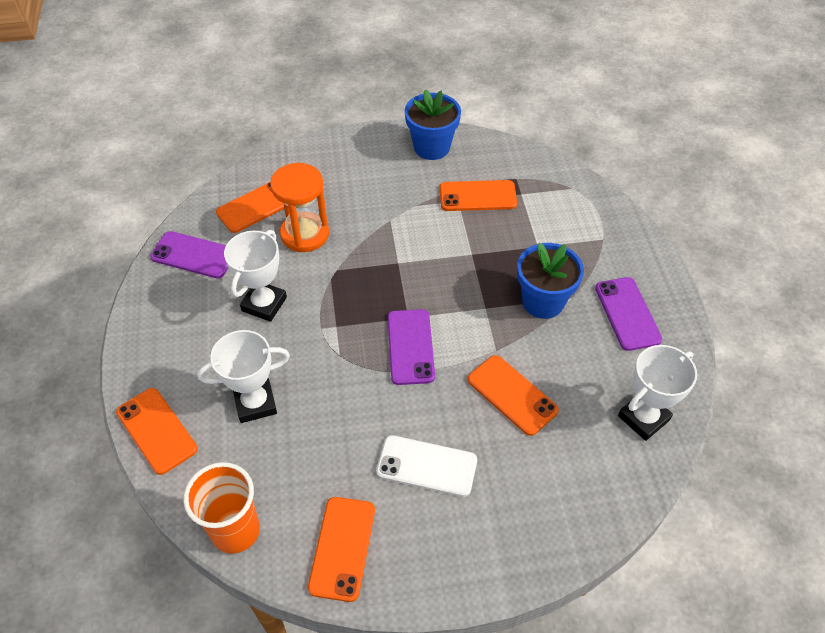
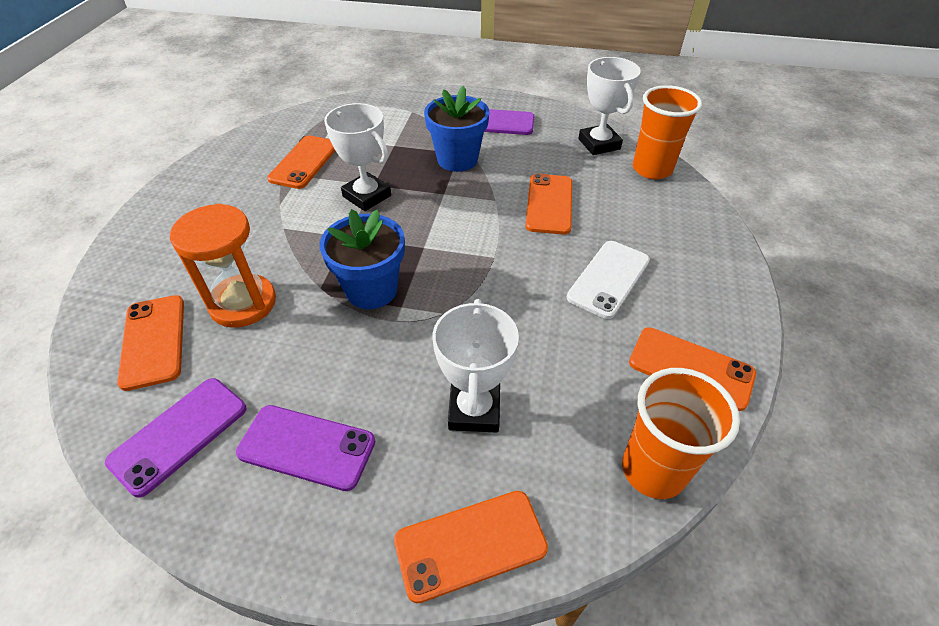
camera: 70 degrees left, 5 degrees down
(264, 304) = (325, 368): white trophy -> white trophy (367, 196)
(410, 347) = (462, 254): purple phone -> purple phone (307, 447)
(431, 147) = (210, 174): blue flower pot -> blue flower pot (371, 290)
(512, 395) = (549, 204): orange phone -> orange phone turned 60 degrees counterclockwise
(623, 479) = (652, 169): none -> orange cup

